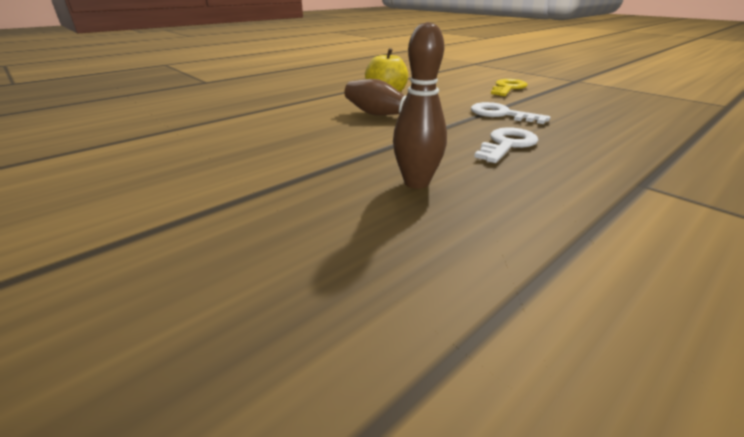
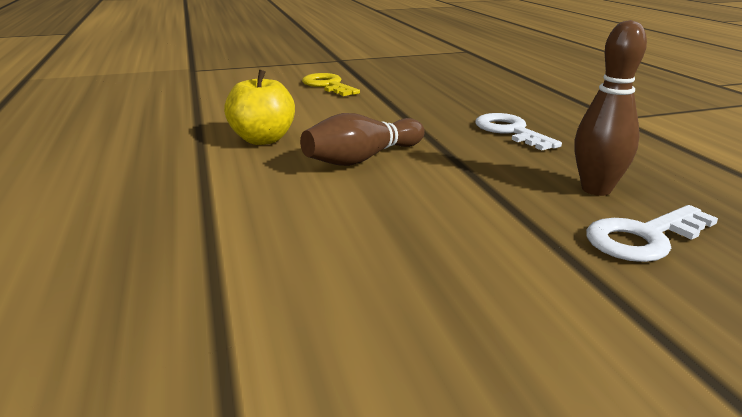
camera: 65 degrees left, 5 degrees down
(501, 114) = (418, 110): white key -> white key (644, 238)

